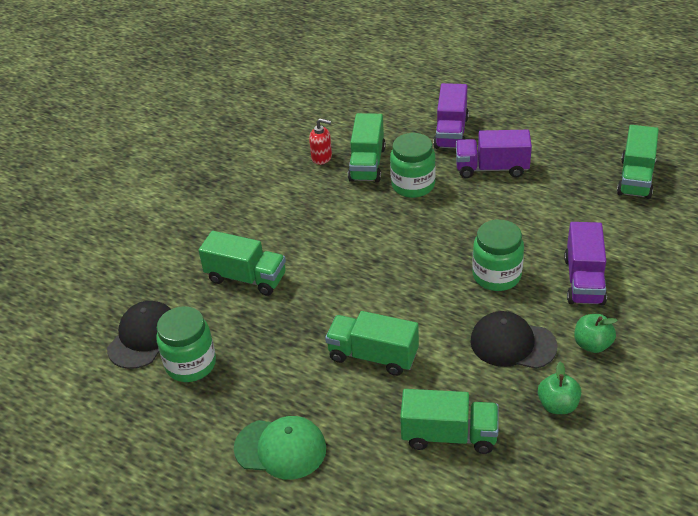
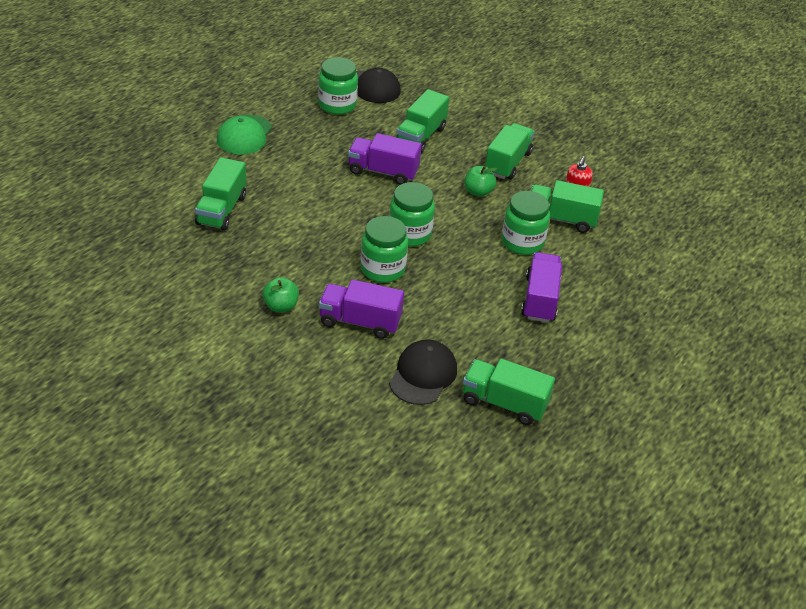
camera: 90 degrees right, 0 degrees up
(373, 356) = (313, 186): green truck -> green truck (507, 163)
(431, 263) = (409, 234): none -> green jar
(451, 132) = (606, 283): purple truck -> purple truck (383, 172)
(512, 344) = (299, 261): black cap -> black cap (423, 375)
(557, 405) = (225, 270): green apple -> green apple (478, 192)

